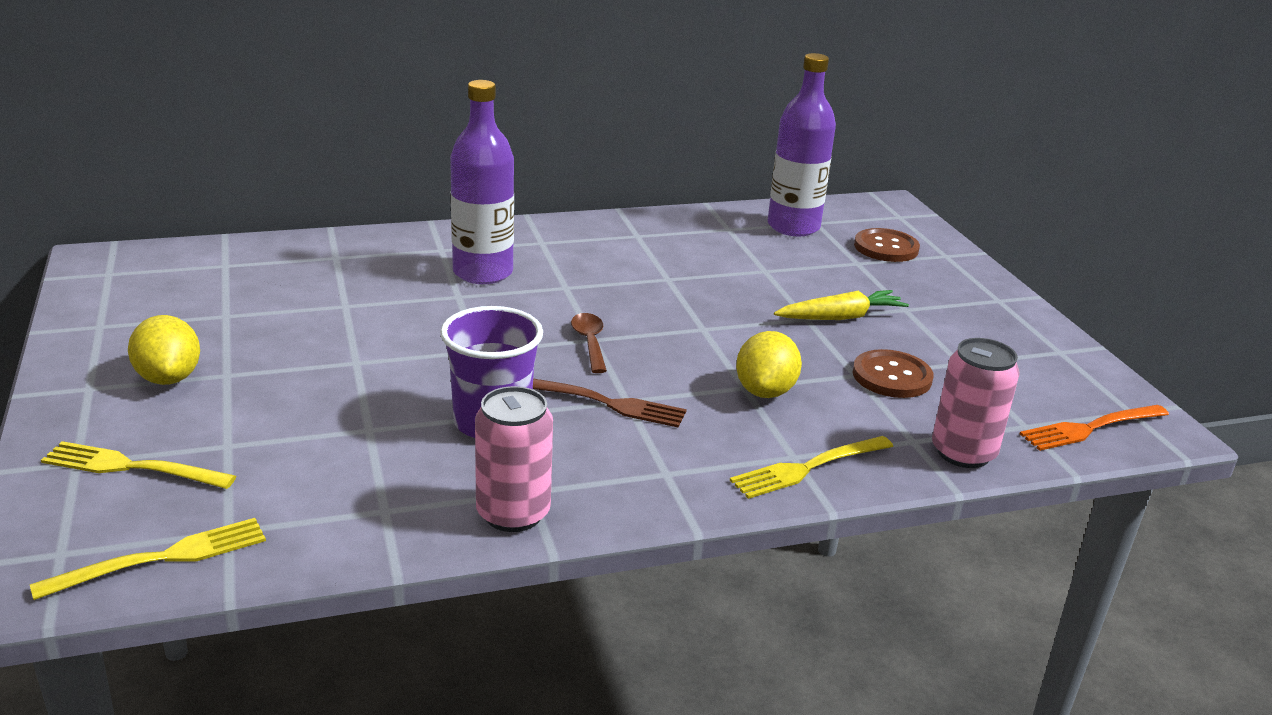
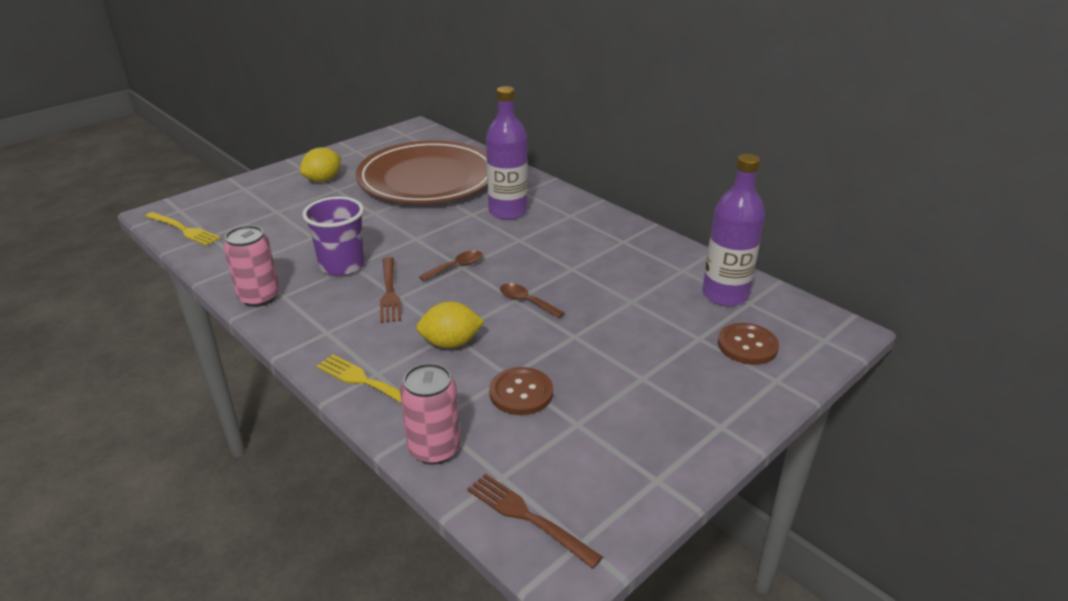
camera: 65 degrees right, 5 degrees up
(132, 467) = (246, 200): yellow fork -> none
(304, 297) = (427, 179): none -> brown plate
(715, 323) = (526, 301): none -> brown spoon
(840, 317) = (592, 350): yellow carrot -> none
(1091, 428) = (528, 517): orange fork -> brown fork

